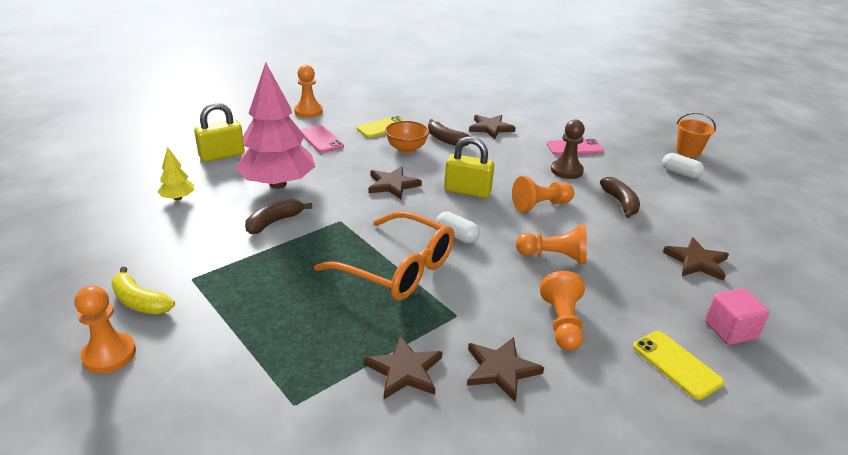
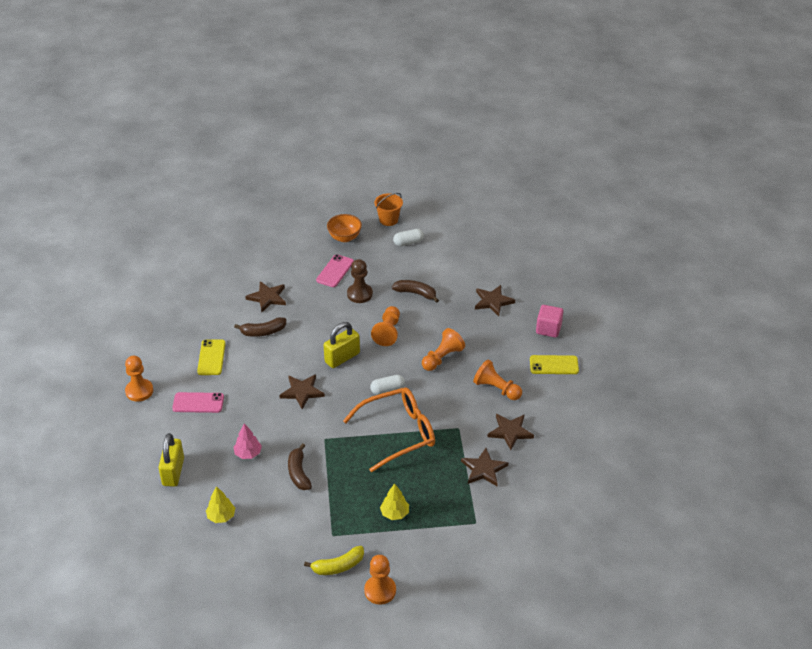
camera: 55 degrees left, 10 degrees up
(259, 315) = (394, 513): none -> yellow tree
(278, 184) = (248, 453): pink tree -> pink tree, size x0.44
(406, 149) = (258, 361): orange bowl -> orange bowl (344, 237)

